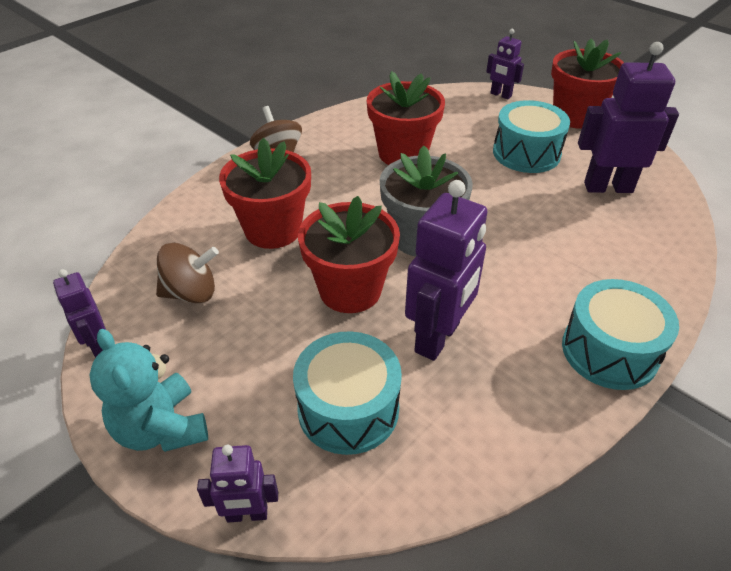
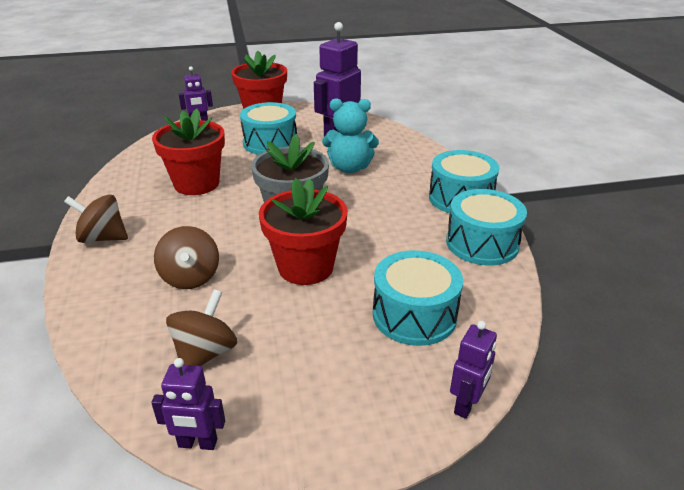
camera: 55 degrees left, 10 degrees down
(161, 428) = (343, 428): turquoise teddy bear -> turquoise teddy bear (349, 168)
(273, 230) = (190, 277): red flower pot -> brown spinning top
(438, 338) = (391, 250): purple robot -> none
(535, 413) = (482, 243): none -> turquoise drum

